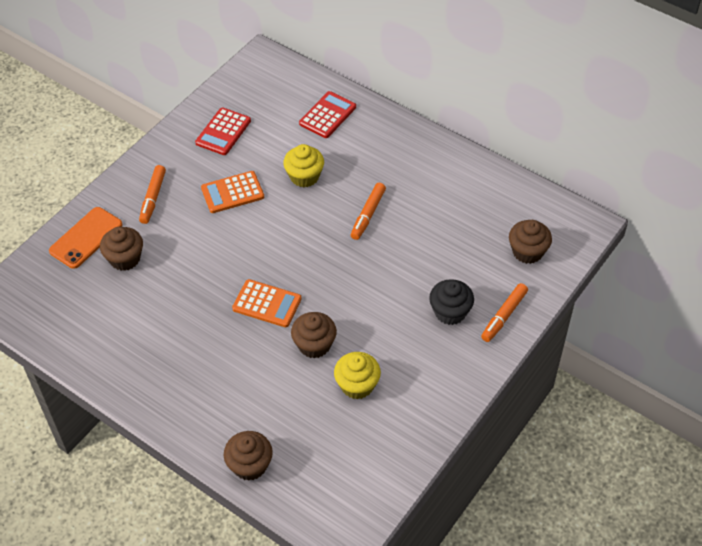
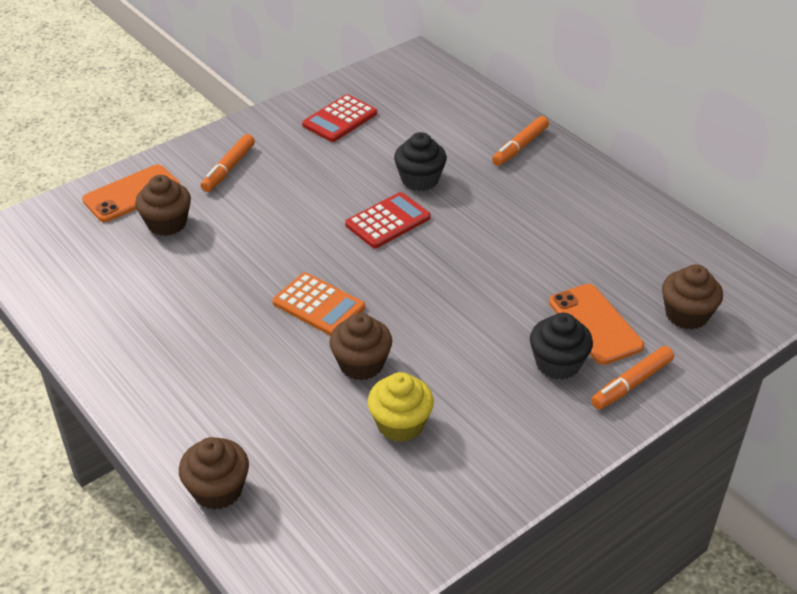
camera: 15 degrees right, 10 degrees down
(232, 193) = (325, 180): orange calculator -> none
(304, 176) = (420, 180): yellow cupcake -> black cupcake
(327, 115) = (472, 124): red calculator -> red calculator (388, 221)
(368, 215) = (485, 234): orange marker -> orange marker (520, 147)
(467, 274) = (595, 324): none -> orange phone

